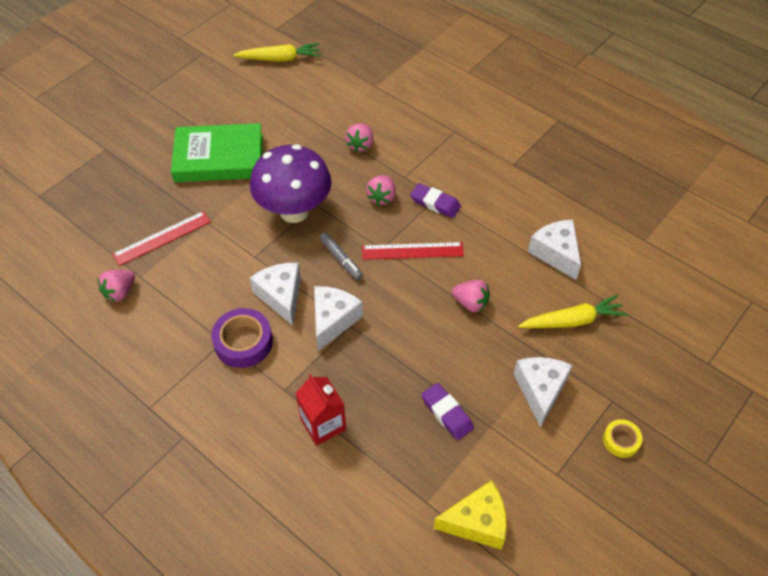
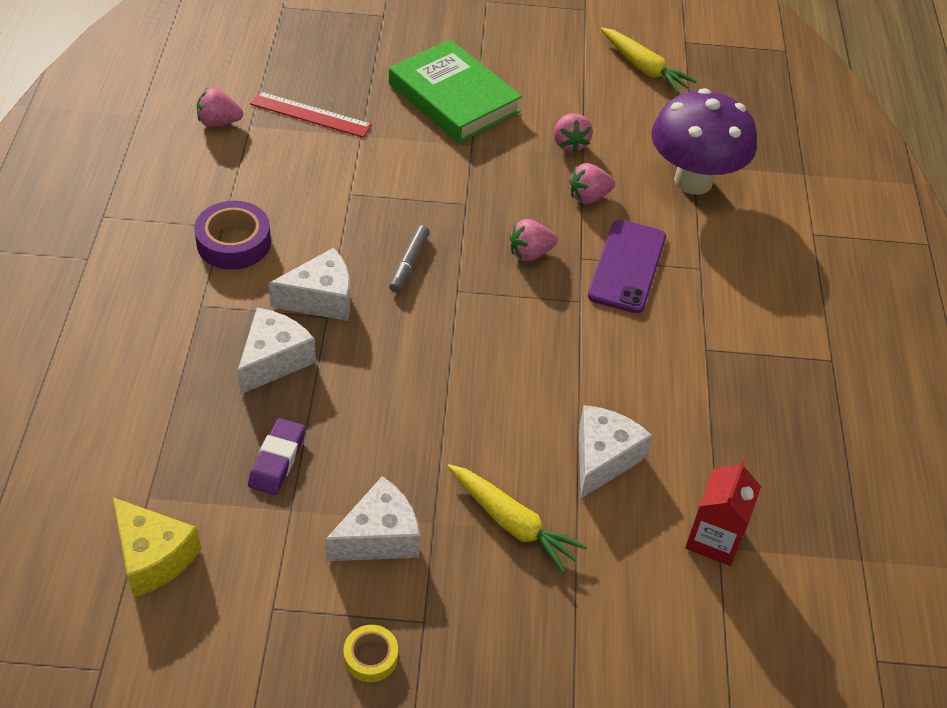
camera: 50 degrees right, 5 degrees down
(281, 296) = (316, 241): white cheese -> white cheese (274, 360)
(294, 211) = (439, 192): purple mushroom -> purple mushroom (693, 181)
(323, 424) = (182, 358): red carton -> red carton (714, 539)
(412, 251) = (477, 318): red ruler -> none
(428, 161) = (627, 266): none -> purple phone
(435, 203) = (568, 304): purple eraser -> none
(470, 303) = (450, 408): pink strawberry -> pink strawberry (570, 144)

